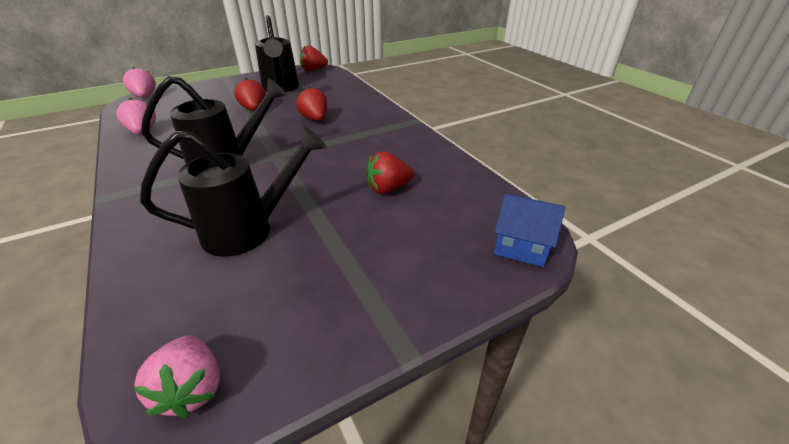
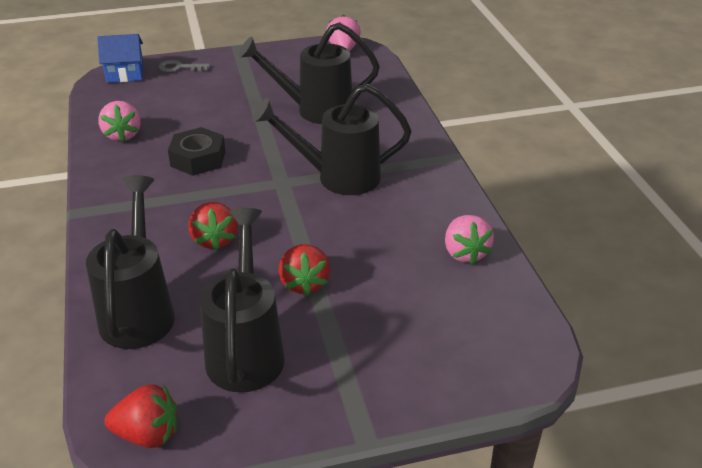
camera: 165 degrees left, 0 degrees up
(145, 96) = (517, 368): pink strawberry -> pink strawberry (122, 135)
(340, 93) = (139, 310): none -> black watering can
(355, 161) = (198, 159): none -> black nut
(388, 188) = (185, 126): red strawberry -> none
(462, 273) = (179, 67): none -> grey key
(521, 246) = (125, 74): blue house -> blue house turned 45 degrees counterclockwise

